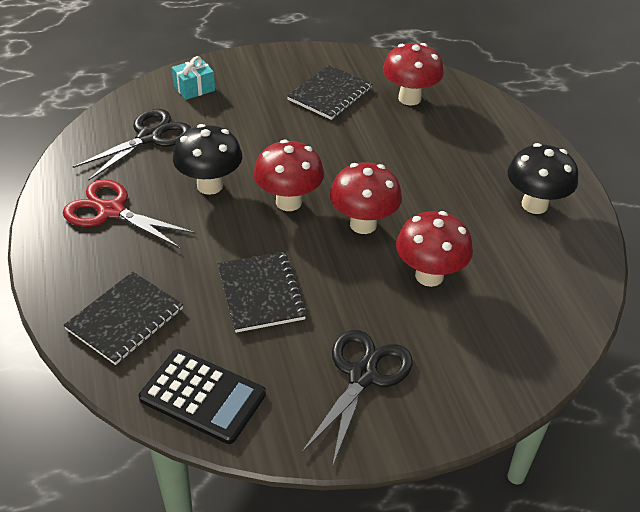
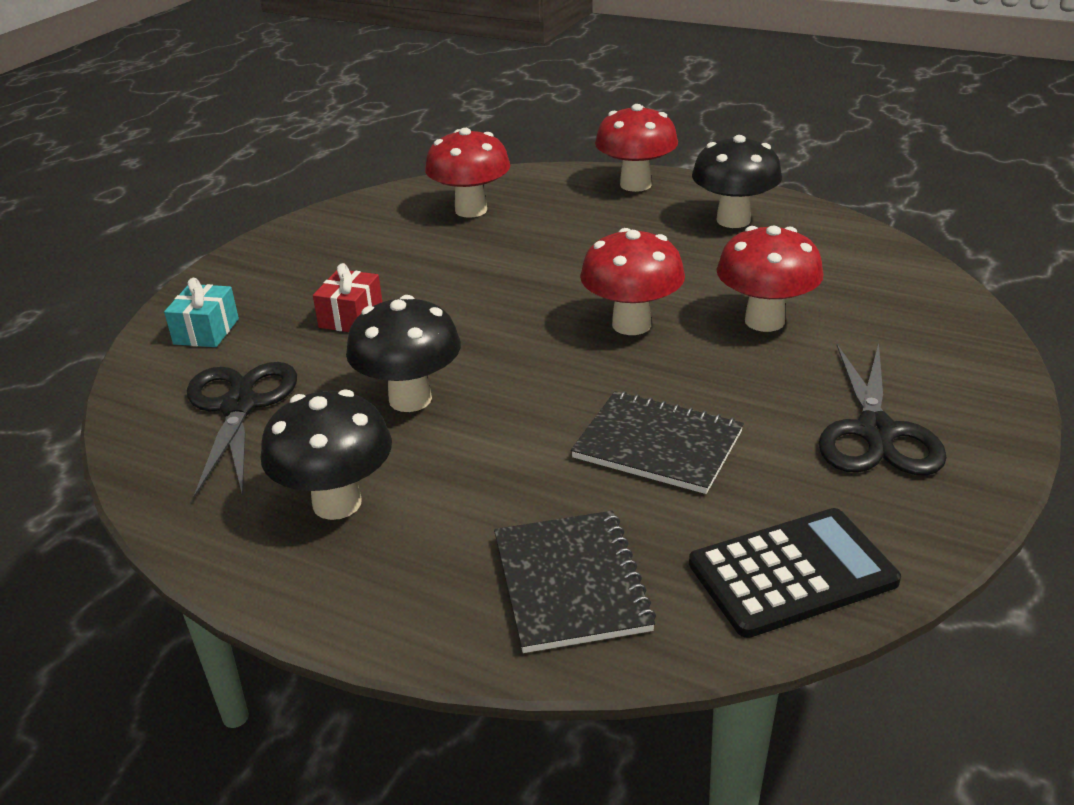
camera: 45 degrees left, 10 degrees down
(111, 211) = (337, 503): red scissors -> black mushroom
(256, 123) = (351, 317): none -> red gift
(288, 202) = (525, 356): red mushroom -> red mushroom (635, 185)
(330, 94) = (383, 250): black notebook -> none
(362, 376) = (875, 432): black scissors -> black scissors turned 150 degrees counterclockwise

